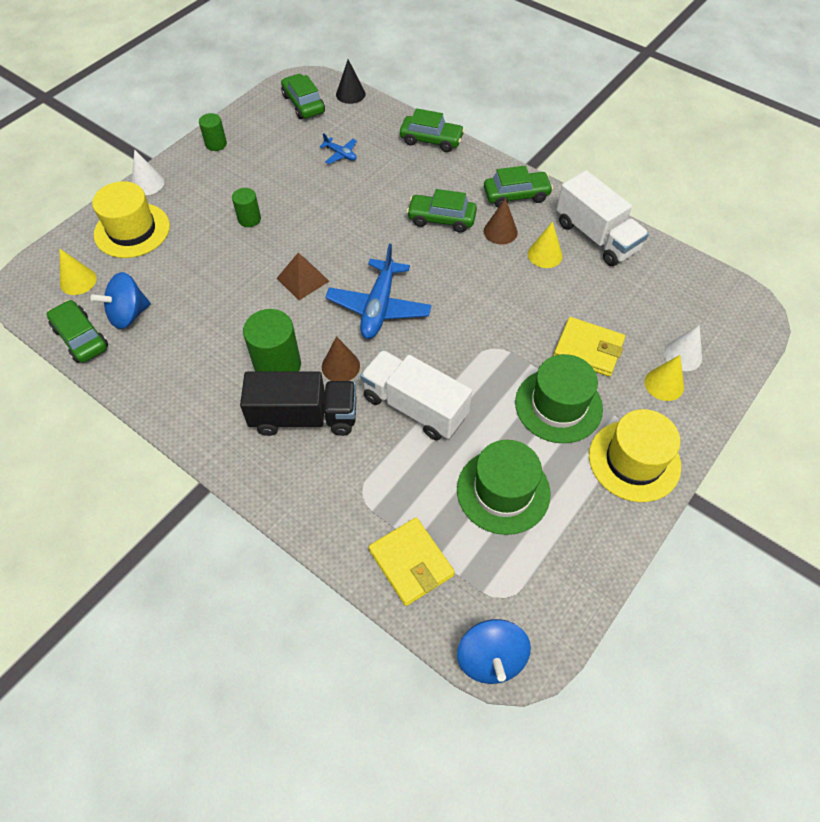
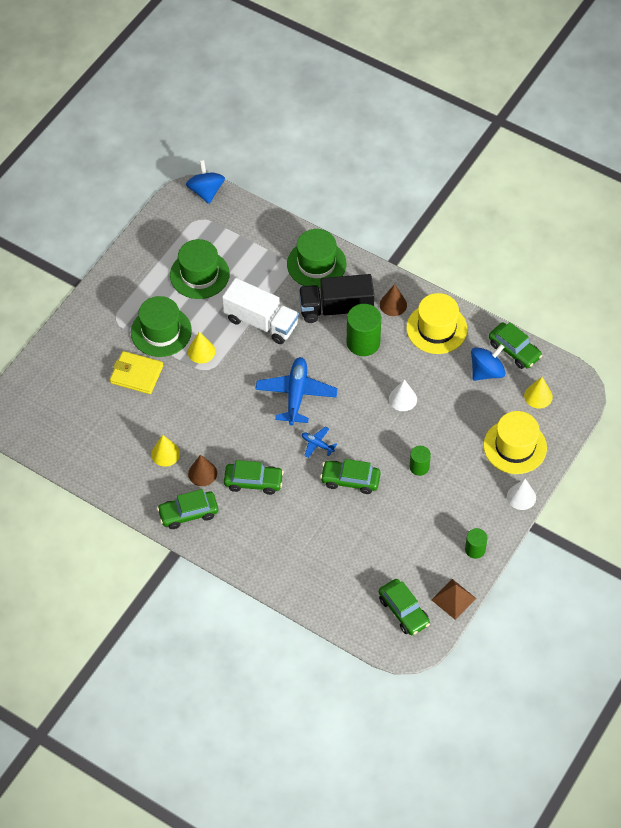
camera: 175 degrees right, 0 degrees up
(303, 279) = (360, 413): brown pyramid -> brown pyramid (453, 599)
(319, 492) = (316, 264): none -> green hat
(340, 154) = (354, 547): blue plane -> blue plane (317, 444)
(340, 366) = (317, 346): brown cone -> brown cone (393, 304)
(350, 94) = (358, 630): black cone -> none
(411, 563) = (254, 231): yellow wallet -> none
(431, 140) = (270, 573): green car -> green car (350, 480)
(596, 237) = (121, 475): white truck -> none
(634, 460) = (113, 300): yellow hat -> yellow hat (436, 328)
(664, 384) = (84, 353): yellow cone -> yellow cone (201, 351)
(682, 355) = (67, 376): white cone -> white cone (403, 399)

